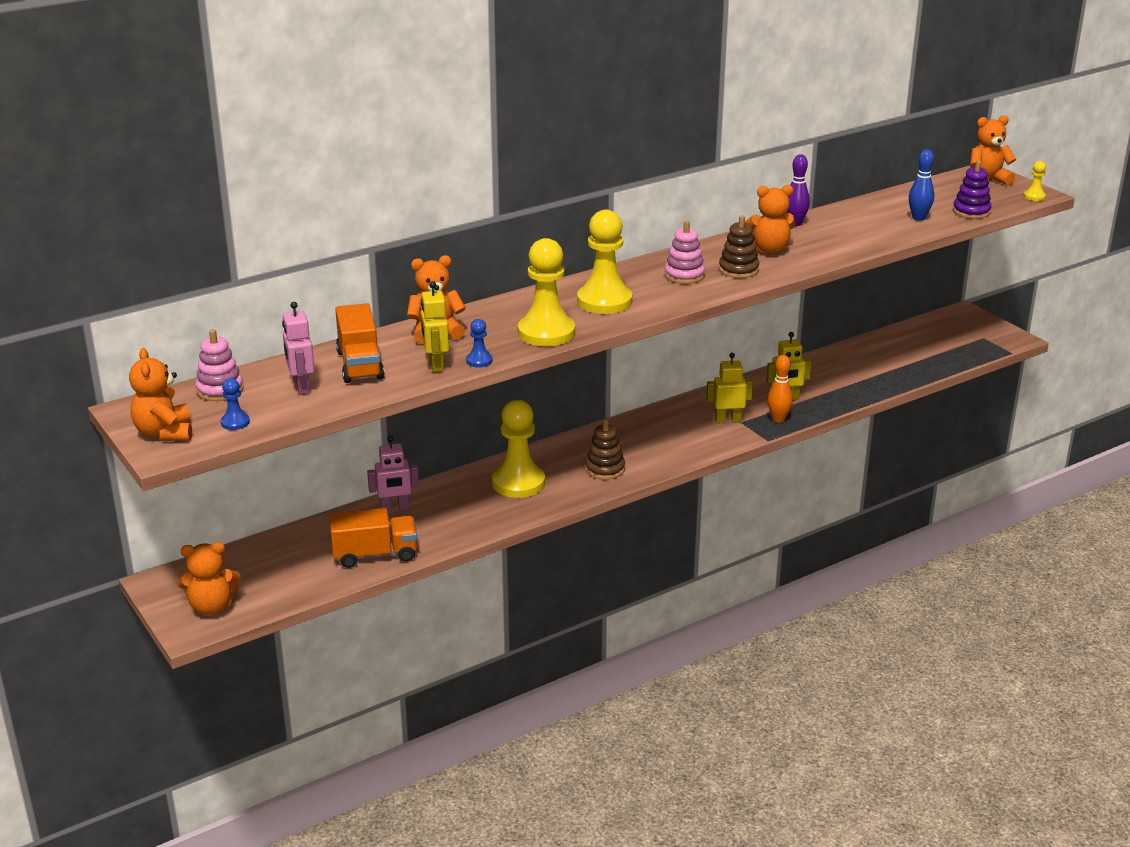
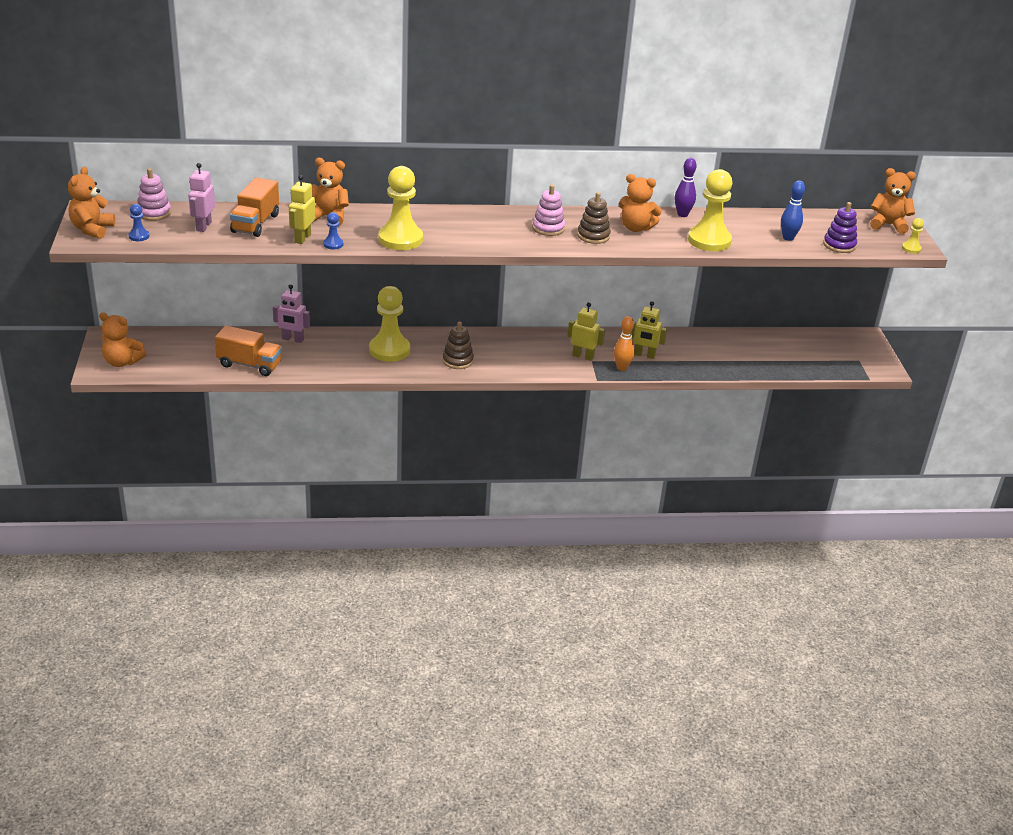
camera: 25 degrees right, 5 degrees up
(604, 301) = (467, 230): yellow pawn -> yellow pawn (709, 240)

